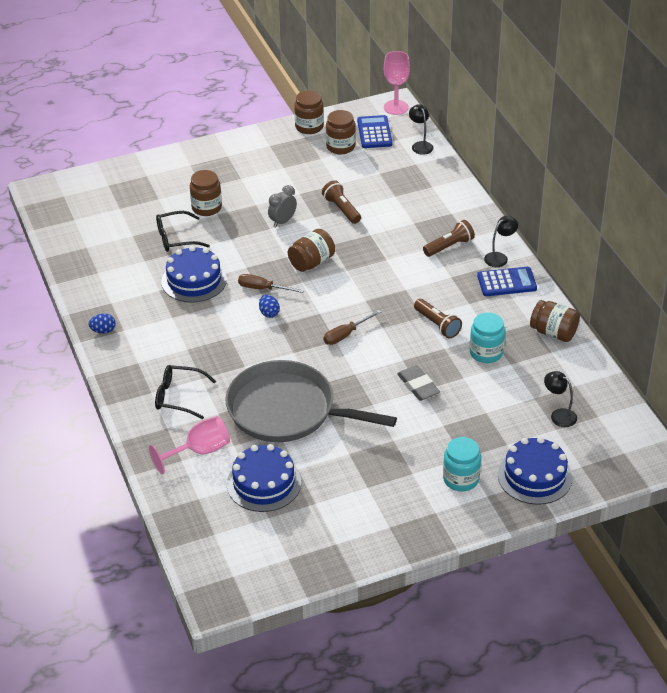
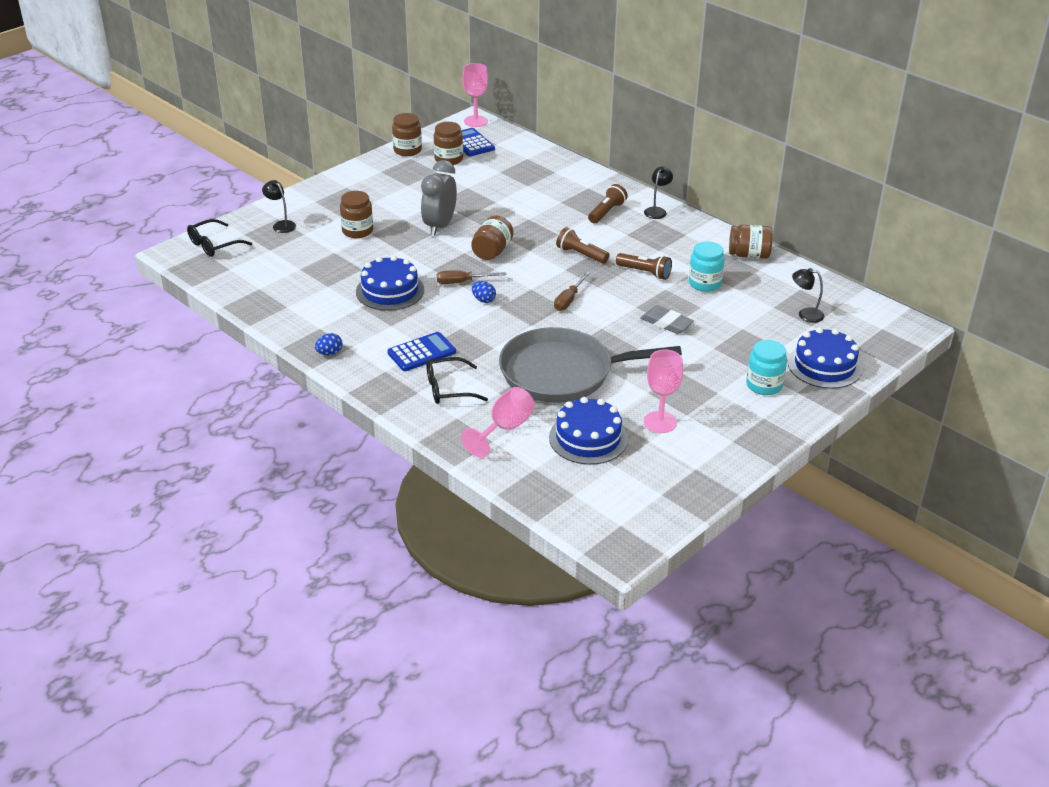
camera: 25 degrees left, 5 degrees down
(176, 238) = (346, 261): black glasses -> black glasses (214, 245)
(282, 221) = (439, 226): grey clock -> grey clock, size x1.65
(338, 487) = (660, 422): none -> pink goblet
(341, 209) = (487, 205): brown flashlight -> brown flashlight (581, 255)
(420, 145) = (520, 144): black lamp -> black lamp (281, 225)
(506, 282) = (678, 227): blue calculator -> blue calculator (421, 352)

